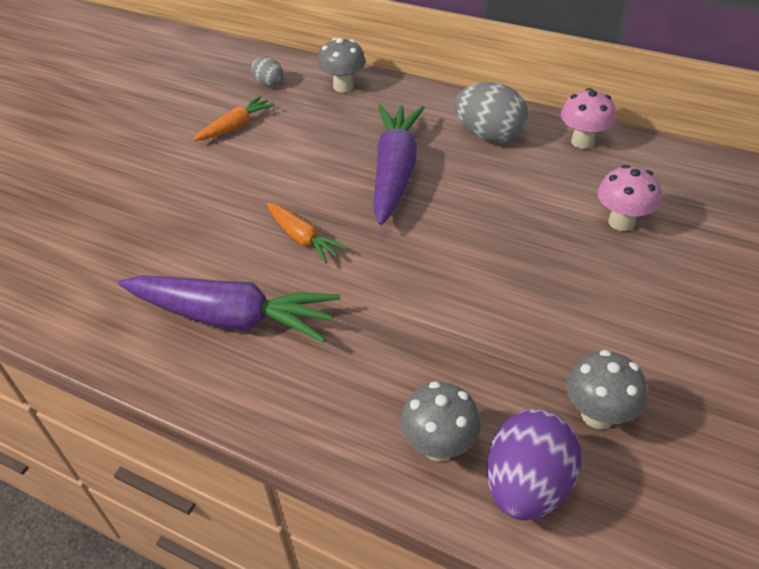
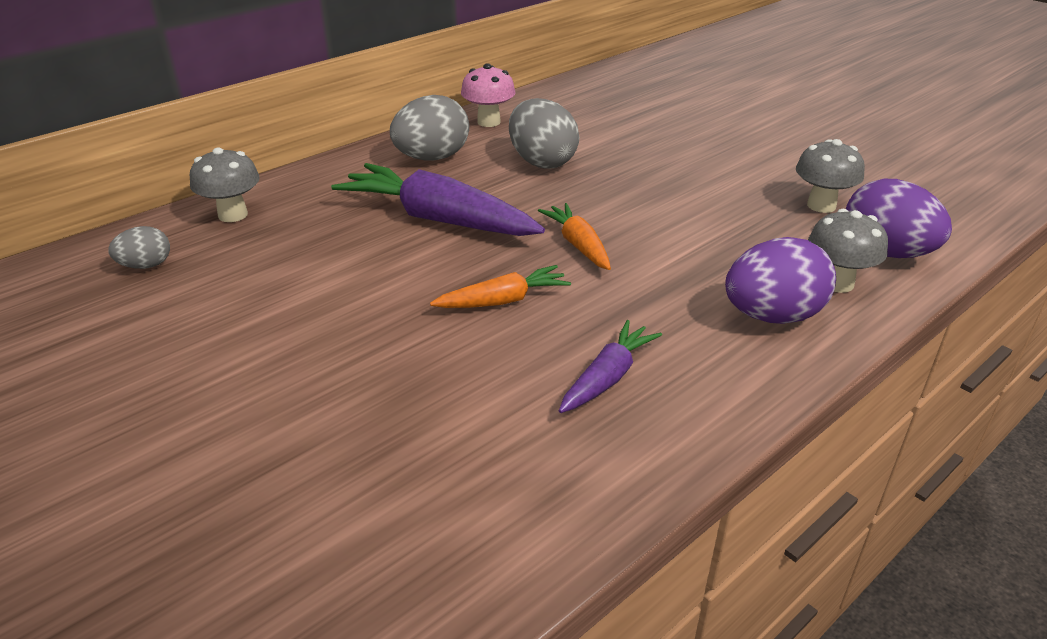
camera: 70 degrees left, 10 degrees down
(233, 318) = (608, 377): purple carrot -> purple carrot, size x0.54
(236, 126) = (216, 310): orange carrot -> orange carrot (578, 245)
(356, 403) = (772, 316): none -> purple egg
(531, 194) = (542, 162): none -> grey egg
(621, 222) = (610, 137): pink mushroom -> none

